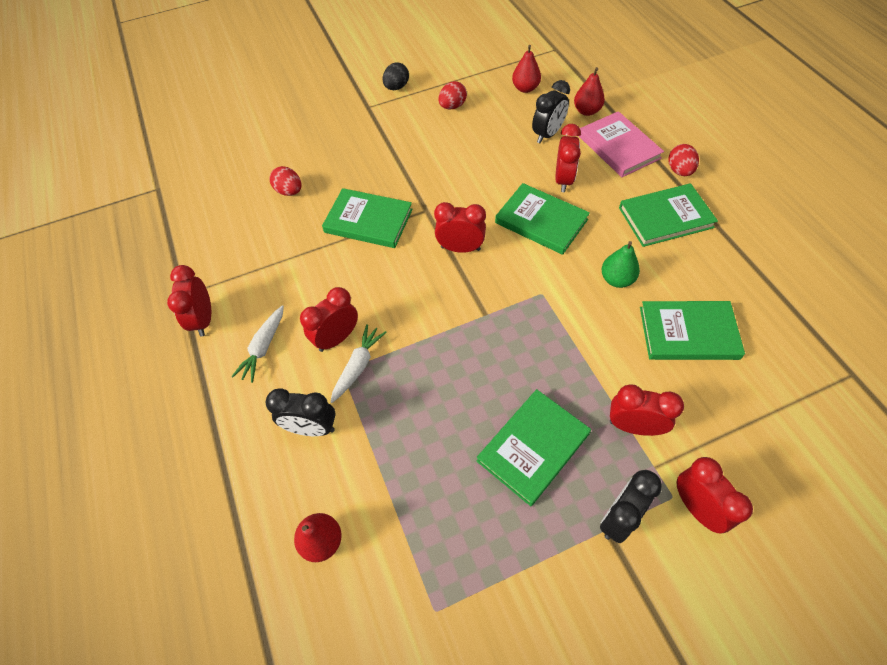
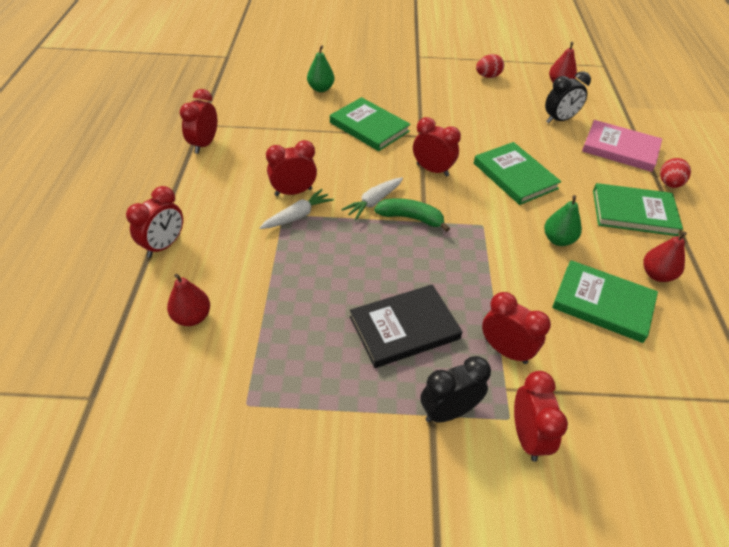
camera: 20 degrees right, 10 degrees down
(264, 347) = (235, 177): white carrot -> white carrot (374, 202)
(289, 191) = (321, 89): red egg -> green pear
(311, 428) = (235, 241): black clock -> none
(396, 87) = (449, 51): black egg -> none
(471, 317) = (411, 218): none -> green banana
(533, 447) = (404, 328): green book -> black book
(563, 180) = (553, 155): red clock -> red clock (164, 245)
(586, 111) = (606, 115): red pear -> red pear (656, 275)
(618, 147) = (620, 148): pink book -> pink book turned 60 degrees counterclockwise

